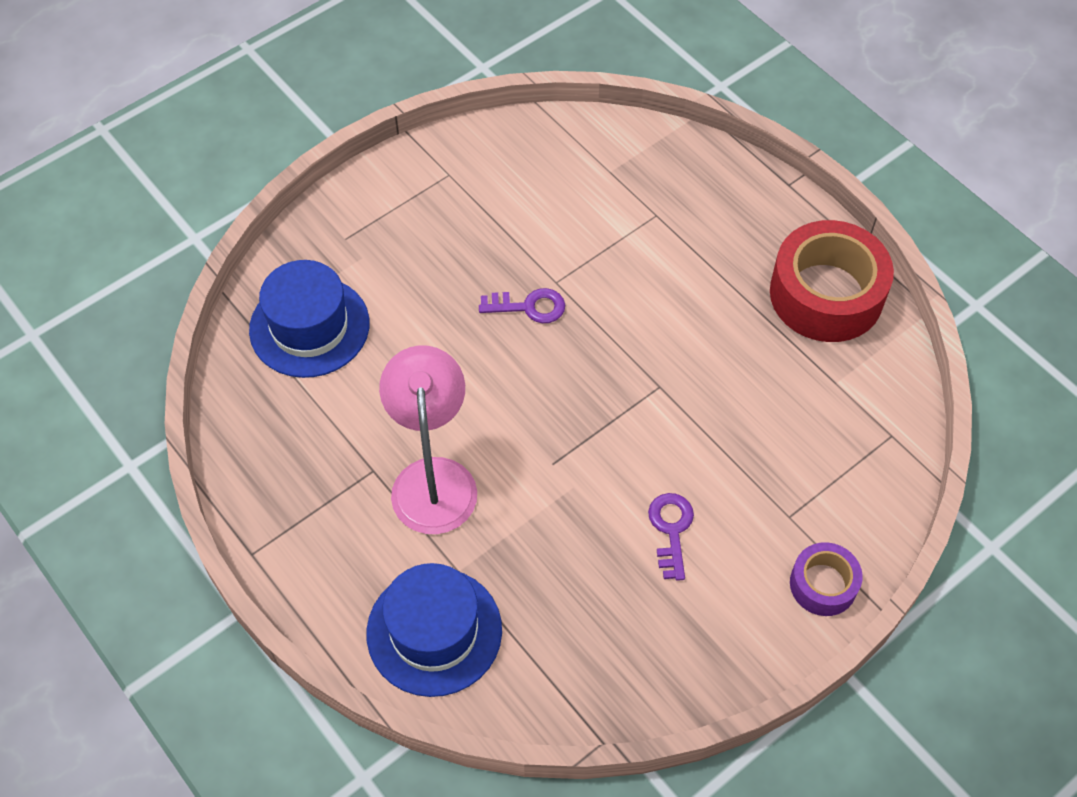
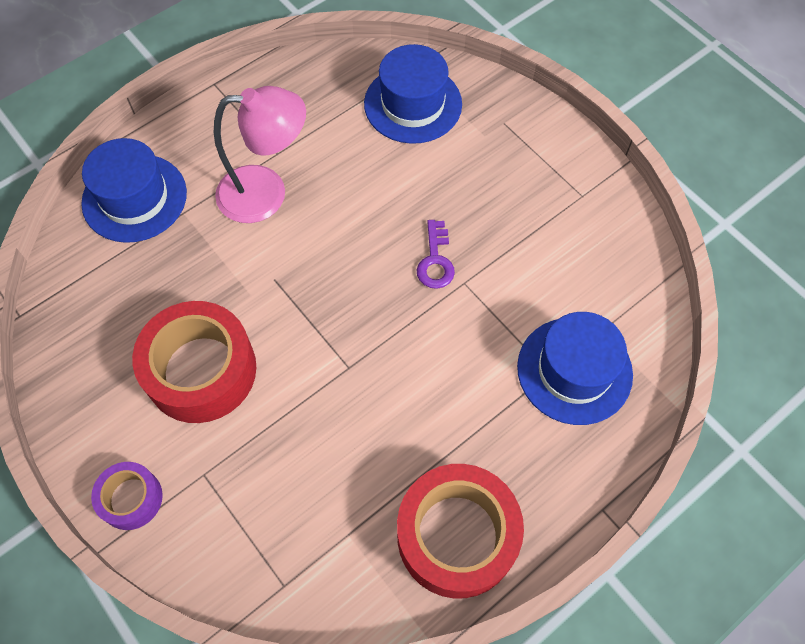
camera: 90 degrees right, 5 degrees up
(653, 195) = (574, 370): none -> blue hat
(671, 529) = (201, 370): purple key -> red tape

